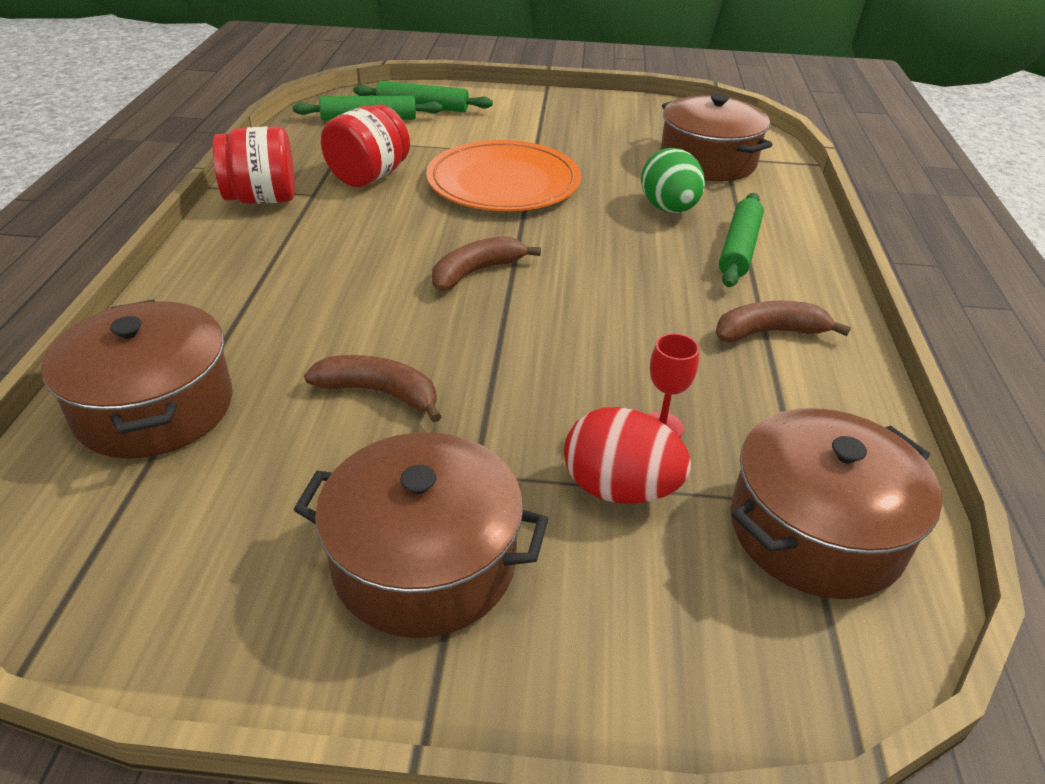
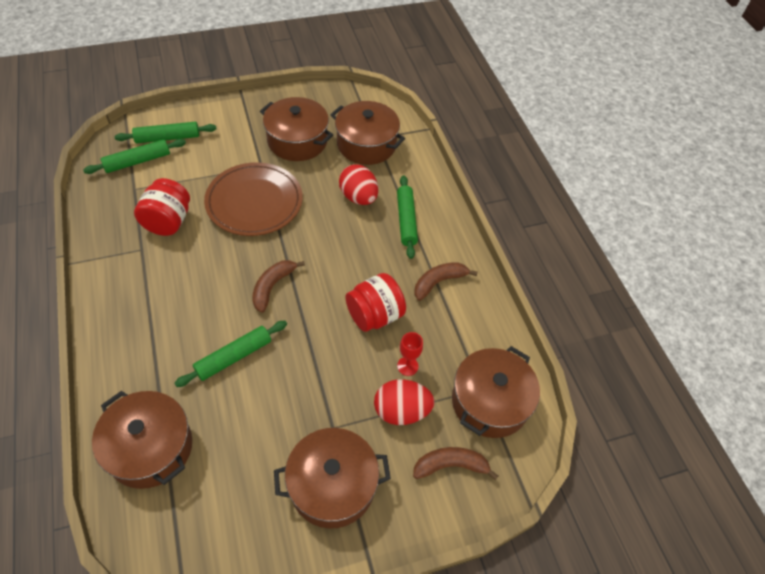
camera: 25 degrees left, 15 degrees up
(262, 199) = (111, 264): red jar -> red jar (374, 315)
(363, 335) = (234, 357): none -> green rolling pin
(379, 393) = (263, 394): brown banana -> brown banana (450, 465)
(503, 183) = (254, 202): orange plate -> brown plate
(602, 140) = (297, 141): none -> brown pot
(669, 209) = (358, 197): green egg -> red egg

